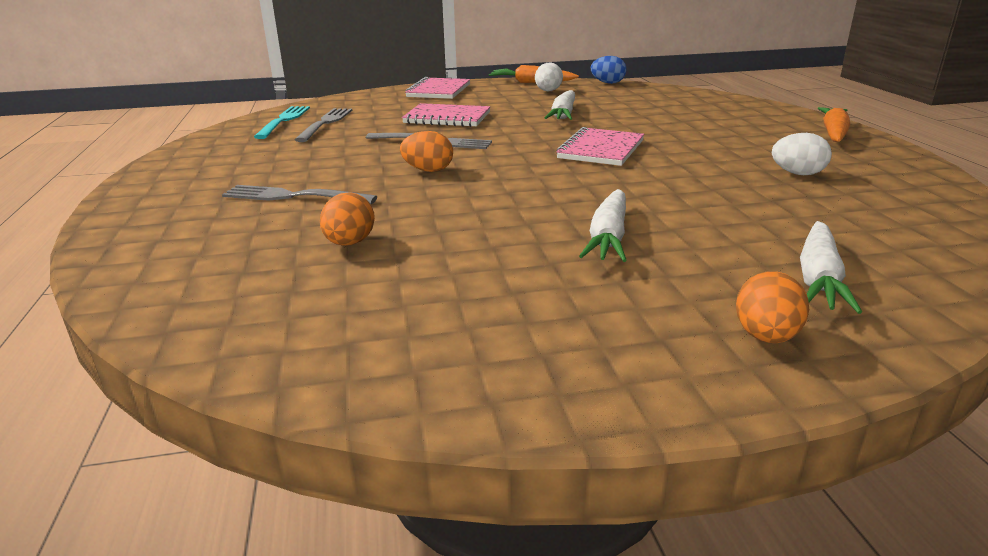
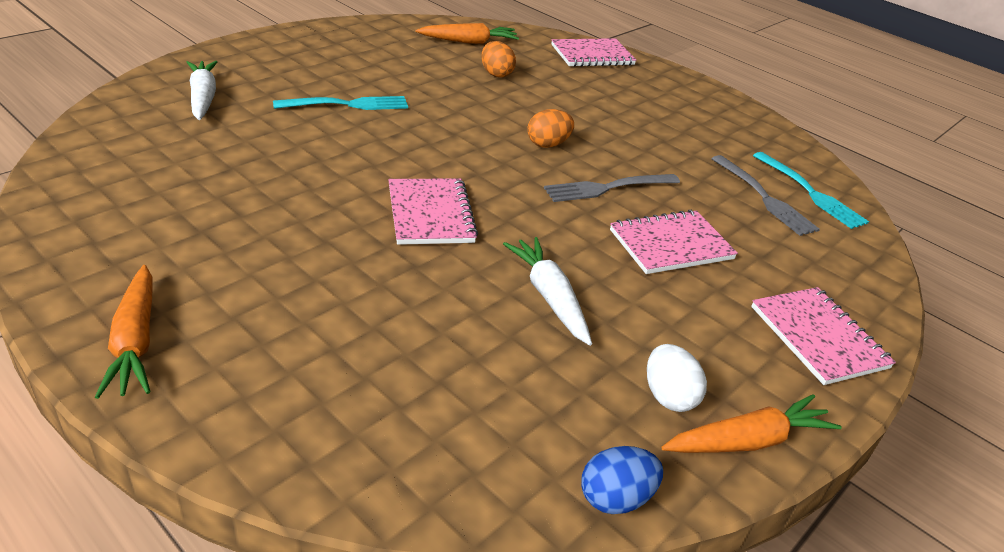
camera: 140 degrees right, 10 degrees up
(150, 246) = (592, 55): none -> pink notebook
(289, 306) = (468, 42): none -> orange carrot
(294, 196) = (592, 99): grey fork -> none
(608, 237) = (347, 104): white carrot -> turquoise fork
(765, 337) = (236, 62): orange egg -> none
(797, 174) = (204, 214): white egg -> none

